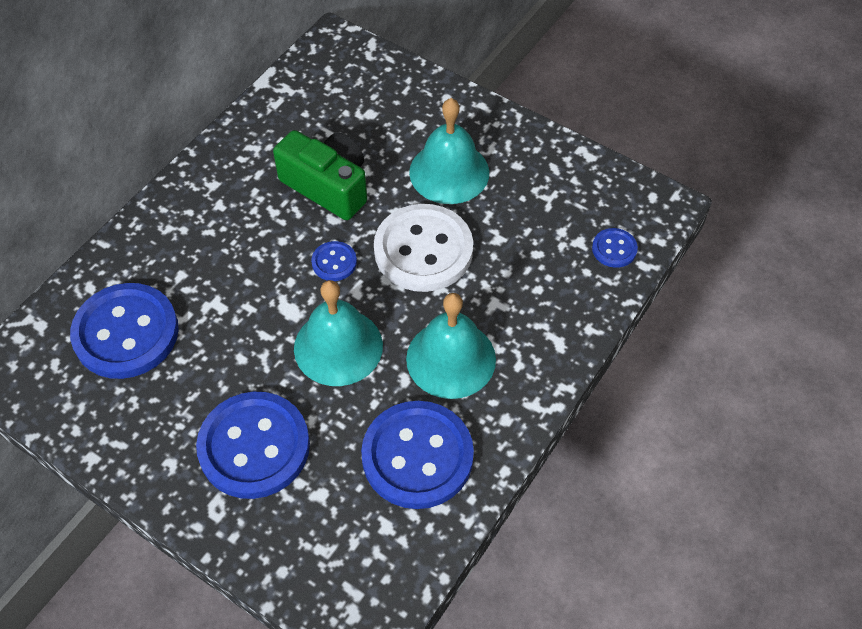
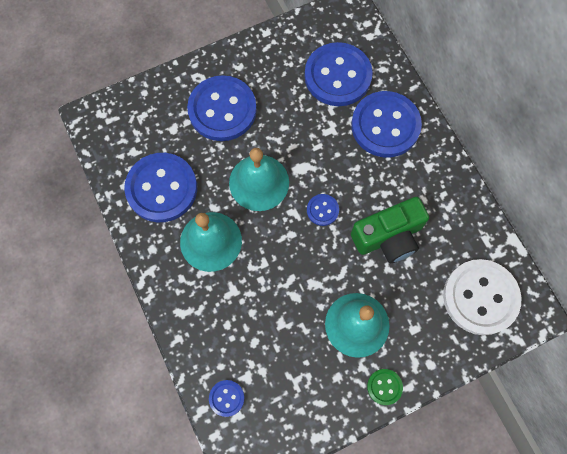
camera: 120 degrees right, 15 degrees up
(177, 249) = (385, 125): none -> blue button
(423, 250) = (300, 269): white button -> white button (480, 297)
(497, 124) = (384, 387): none -> green button

